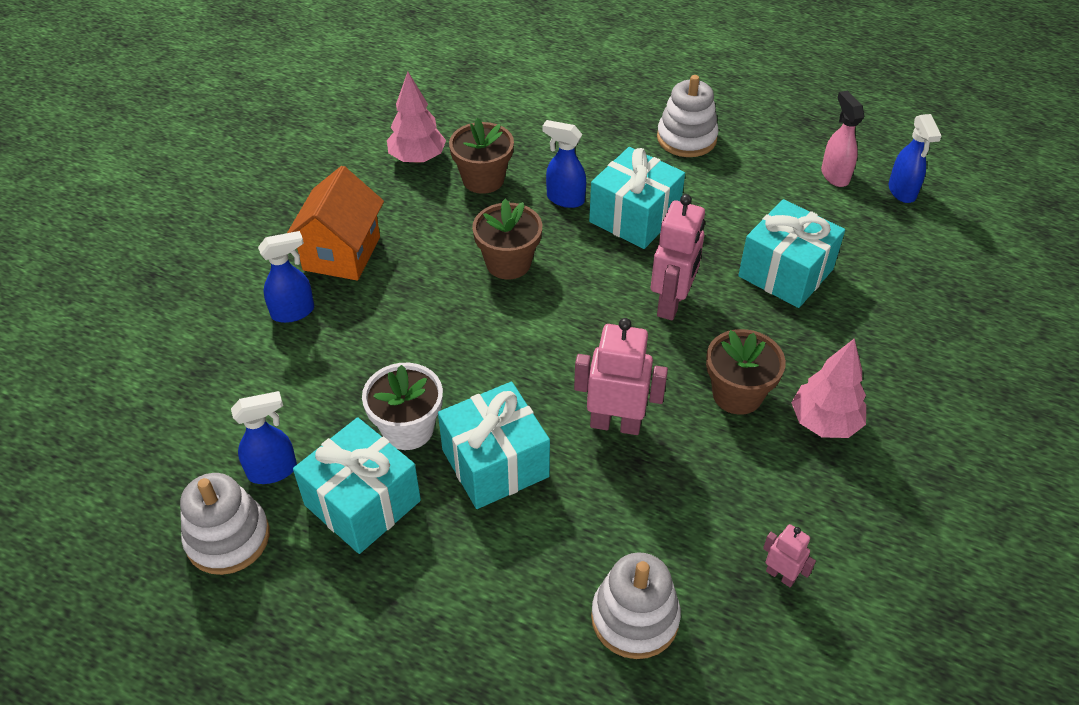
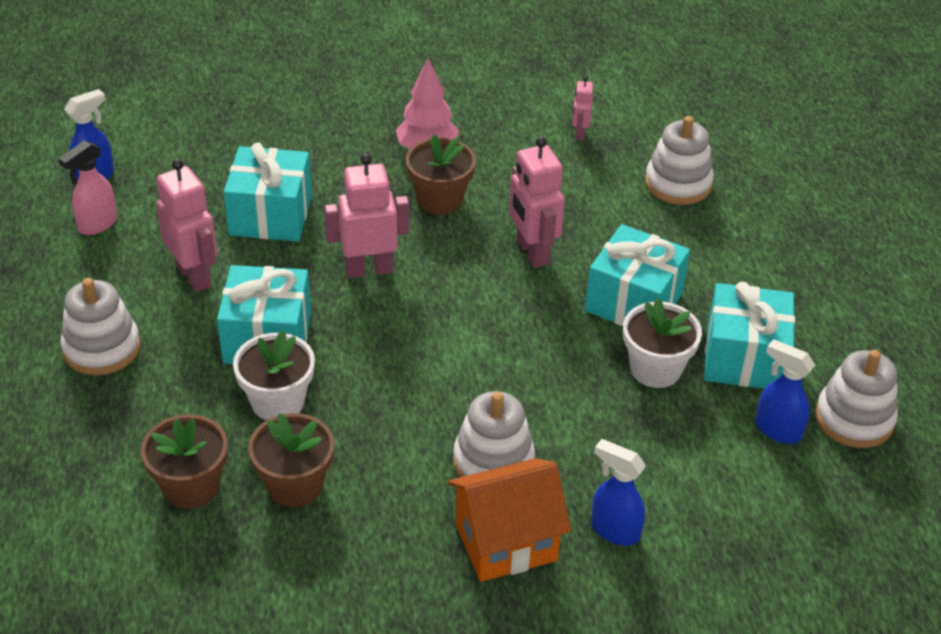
camera: 125 degrees left, 5 degrees down
(412, 280) = (493, 461): none -> white stacking toy
(417, 158) = (300, 567): pink tree -> none
(508, 263) = (408, 400): brown flower pot -> brown flower pot (191, 487)
(564, 199) = (277, 402): blue spray bottle -> white flower pot
(735, 204) = (194, 276): none -> pink robot

